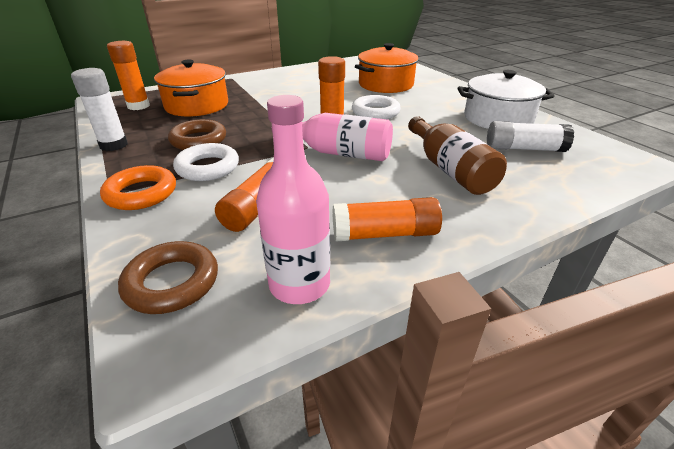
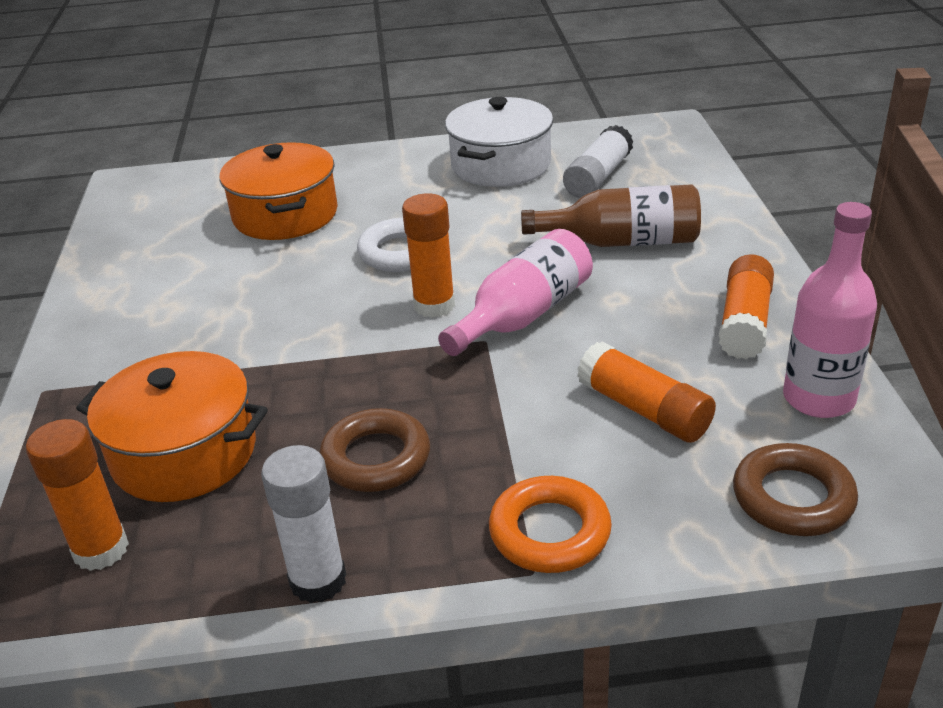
camera: 65 degrees left, 0 degrees up
(208, 167) = (497, 452): white ring -> none

